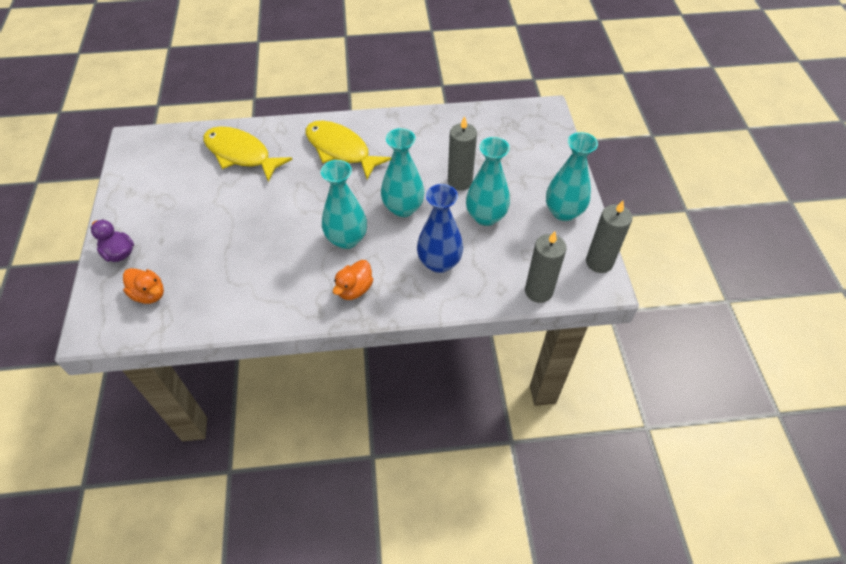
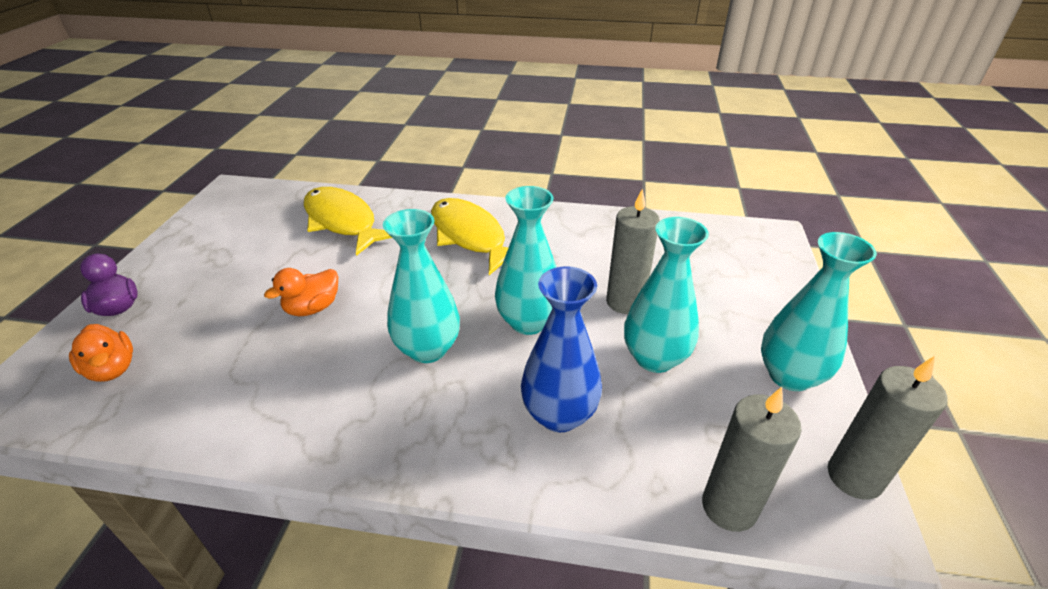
camera: 15 degrees right, 15 degrees down
(354, 289) = (405, 428): orange duck -> orange duck (313, 308)

